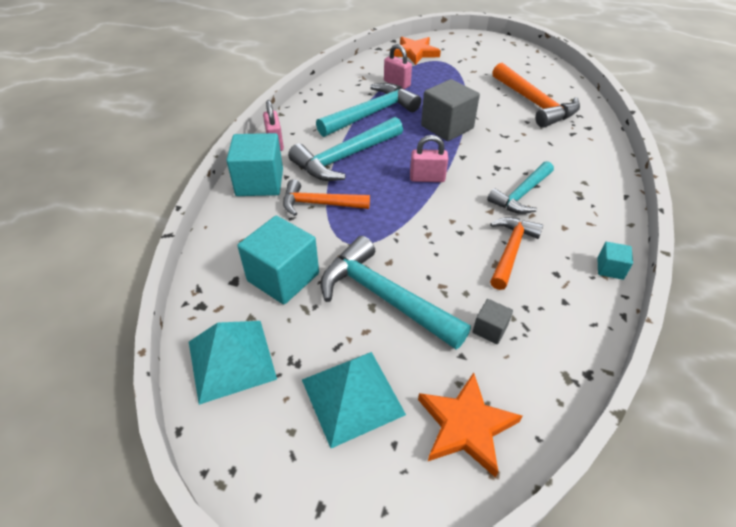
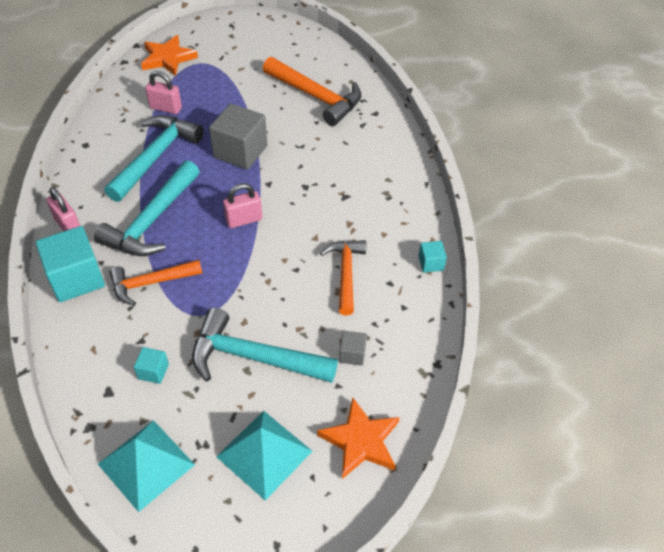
camera: 25 degrees left, 5 degrees up
(283, 277) = (153, 371): turquoise cube -> turquoise cube, size x0.48
(521, 194) = (337, 210): turquoise hammer -> none

